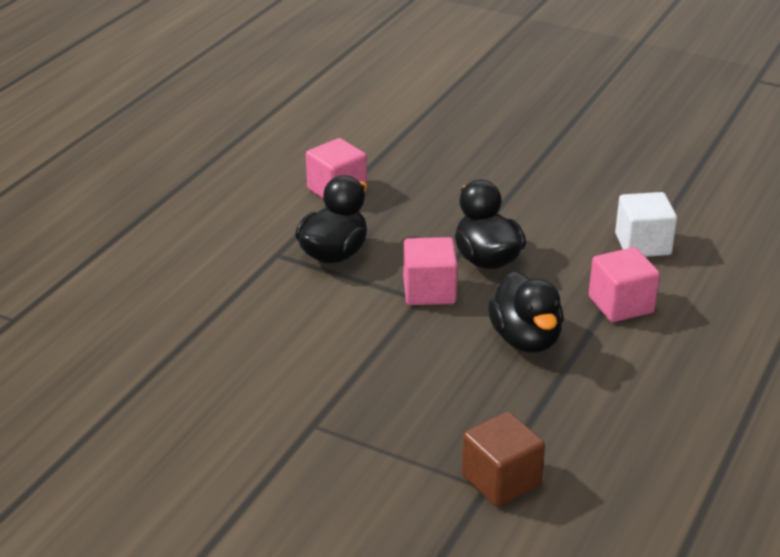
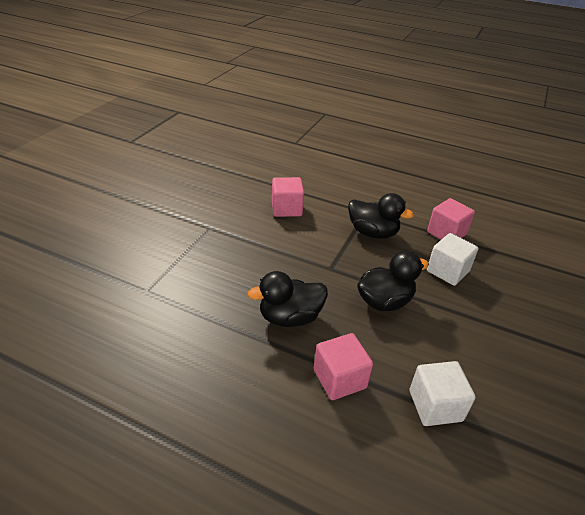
camera: 85 degrees right, 5 degrees up
(422, 202) = (447, 271): none -> white cube
(429, 291) = (340, 272): pink cube -> pink cube (286, 209)
(501, 480) = (149, 297): brown cube -> none

